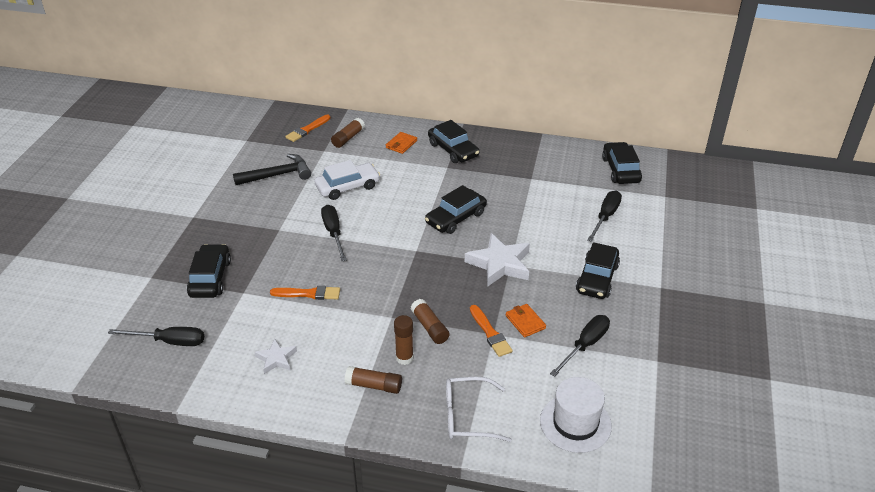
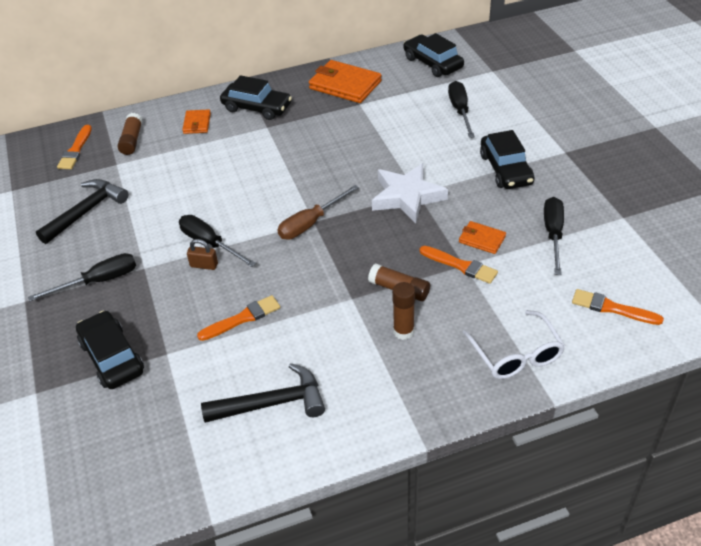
camera: 30 degrees left, 5 degrees up
(169, 341) = (129, 451): black screwdriver -> black screwdriver (98, 281)
(276, 359) = (272, 403): white star -> black hammer
(317, 246) = (204, 265): none -> brown padlock
(347, 187) = (180, 190): white car -> none
(374, 385) = (400, 375): brown glue stick -> none
(413, 251) = (311, 223): none -> brown screwdriver
(455, 218) = (323, 172): black car -> none
(468, 416) = (516, 354): white glasses -> white glasses turned 75 degrees counterclockwise
(534, 159) = (345, 85): none -> orange wallet
(575, 423) = (612, 308): white hat -> orange brush

